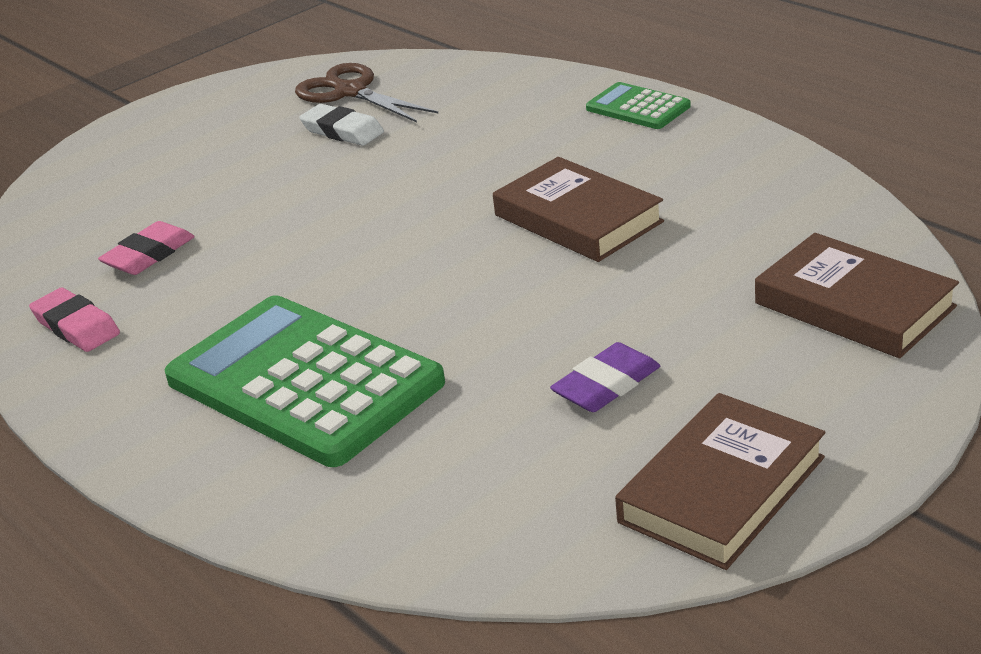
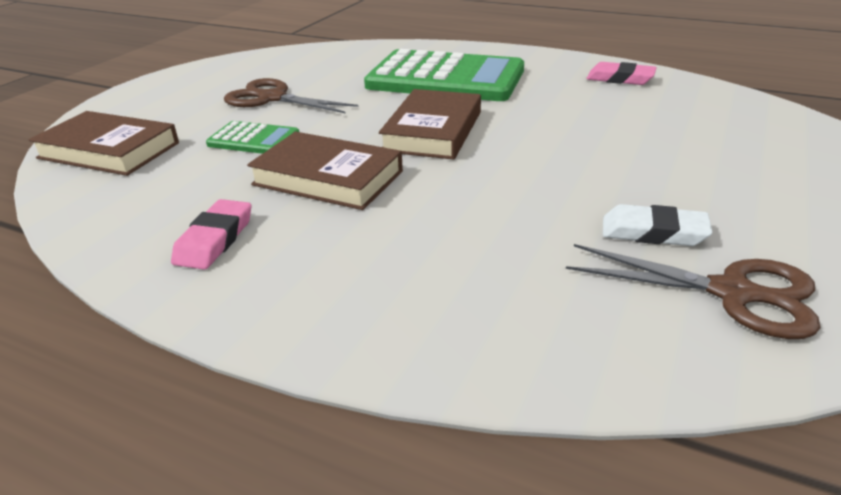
camera: 155 degrees right, 0 degrees up
(149, 255) = (647, 113): pink eraser -> pink eraser (215, 240)
(606, 385) = (271, 98): purple eraser -> brown scissors
(638, 108) = (309, 318): green calculator -> green calculator (254, 139)
(722, 489) = (205, 76): brown book -> brown book (433, 131)

